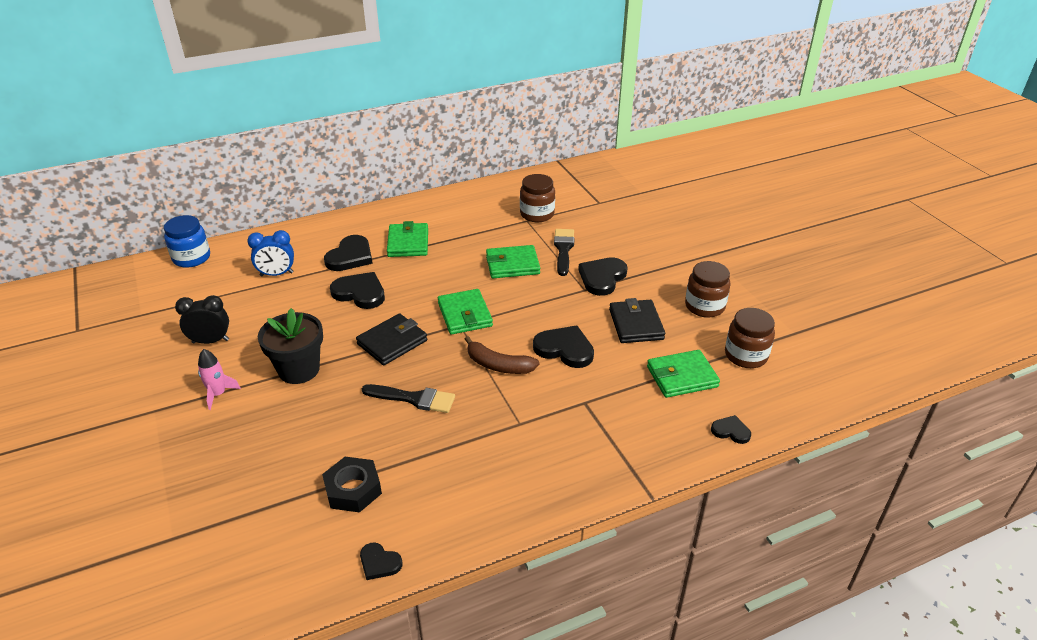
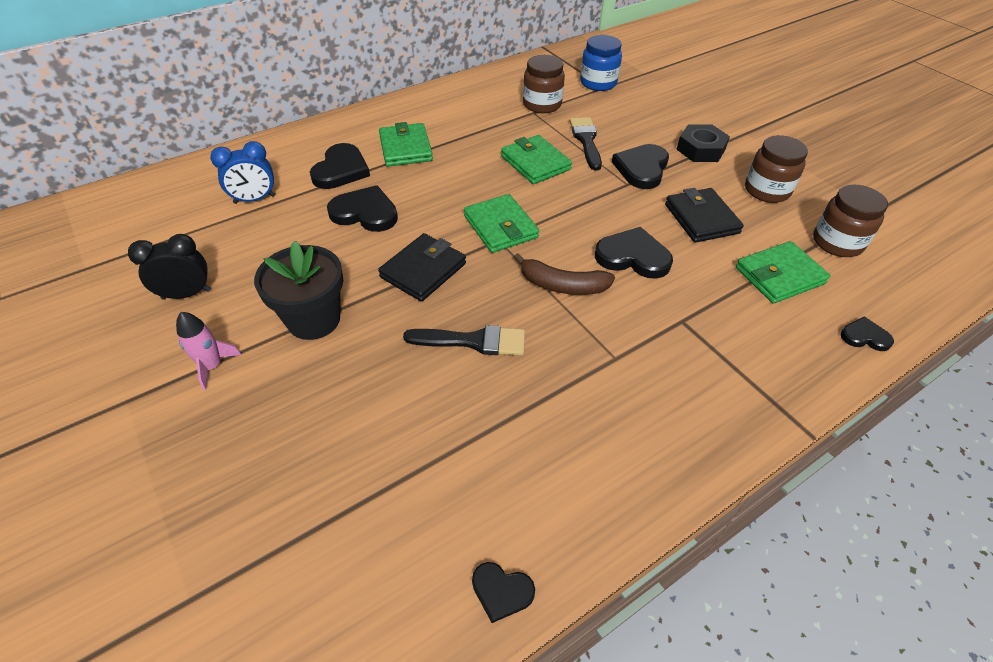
camera: 10 degrees left, 10 degrees up
(191, 258) = (140, 189): blue jar -> blue jar (598, 83)
(353, 489) = (432, 481): black nut -> black nut (700, 149)
(512, 265) = (535, 163): green wallet -> green wallet turned 75 degrees clockwise

